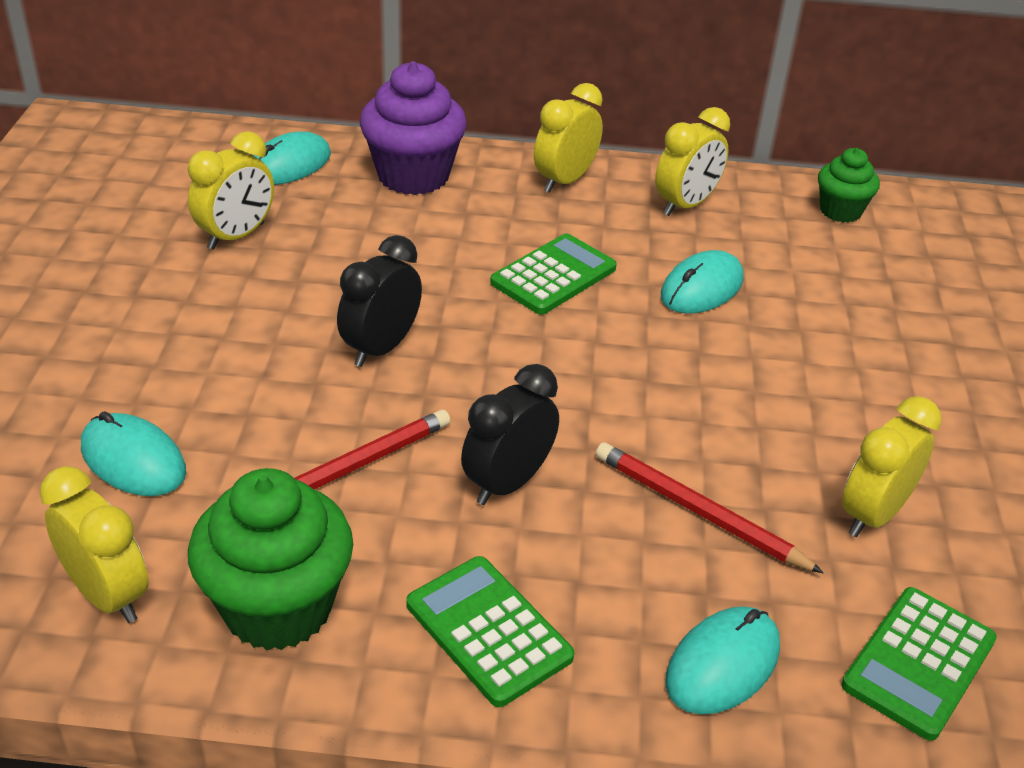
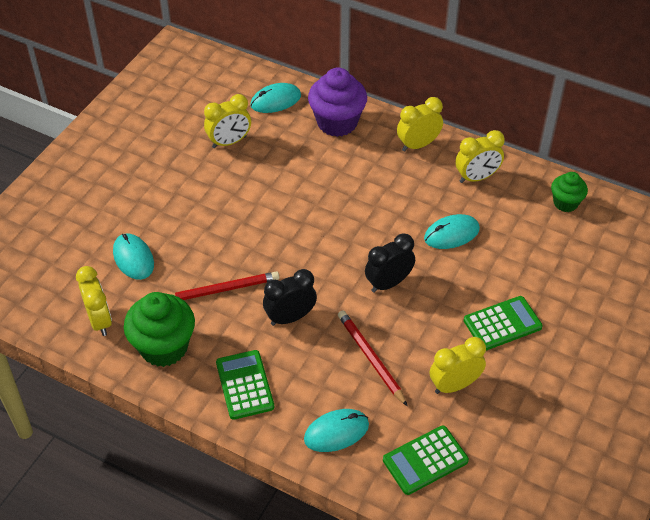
camera: 25 degrees right, 10 degrees up
(381, 348) = (268, 228): black clock -> black clock (388, 283)
(553, 275) = (377, 206): green calculator -> green calculator (502, 324)

